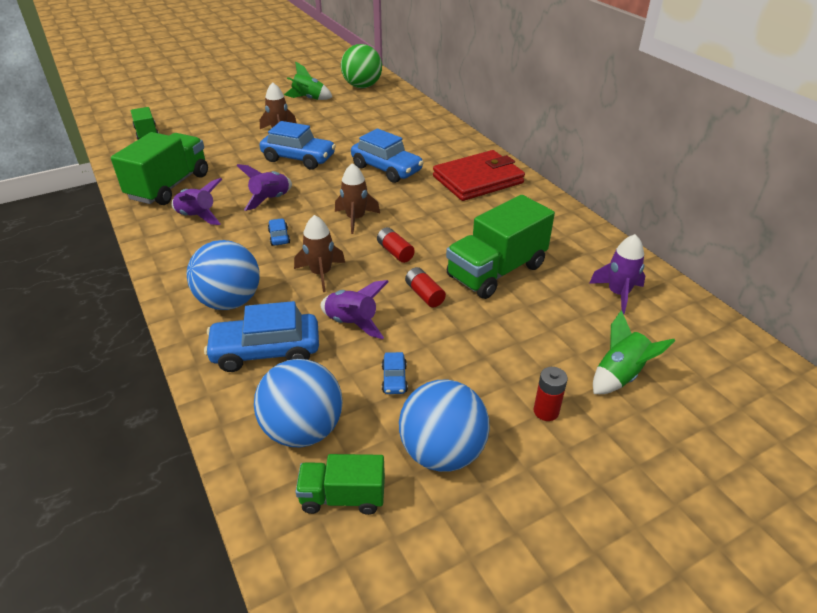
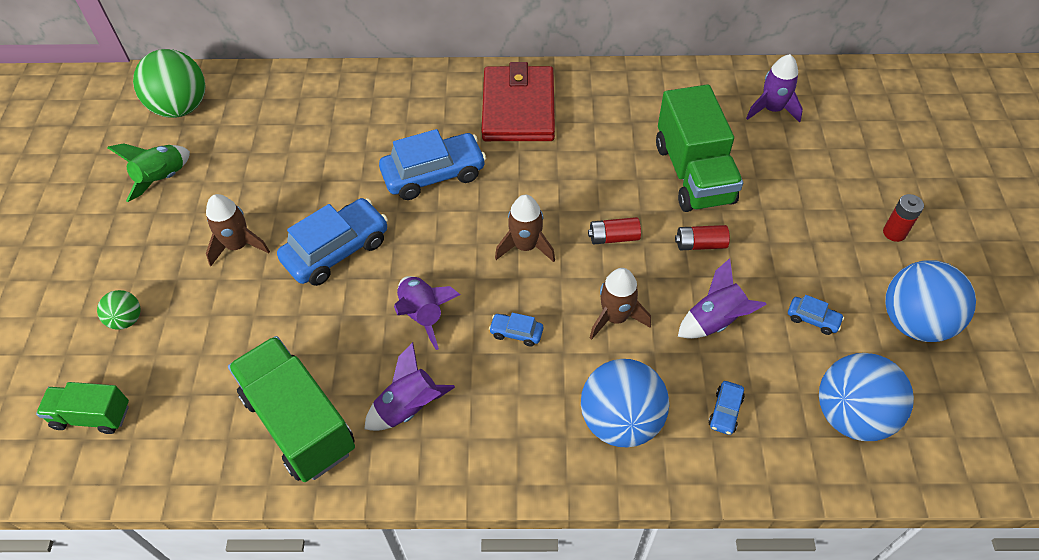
camera: 60 degrees left, 15 degrees up
(210, 121) = (126, 320): none -> green ball
(266, 351) = (725, 411): blue car -> blue car, size x0.45
(343, 497) = (940, 412): green truck -> none
(620, 375) = (872, 165): green rocket -> none

